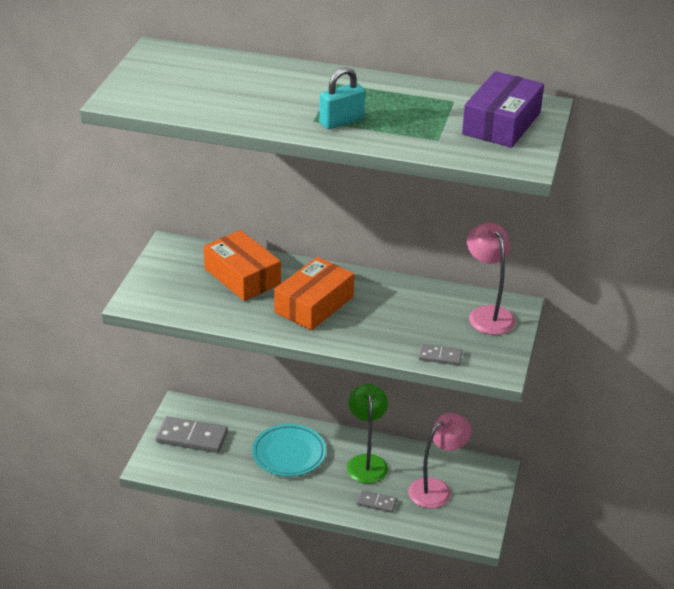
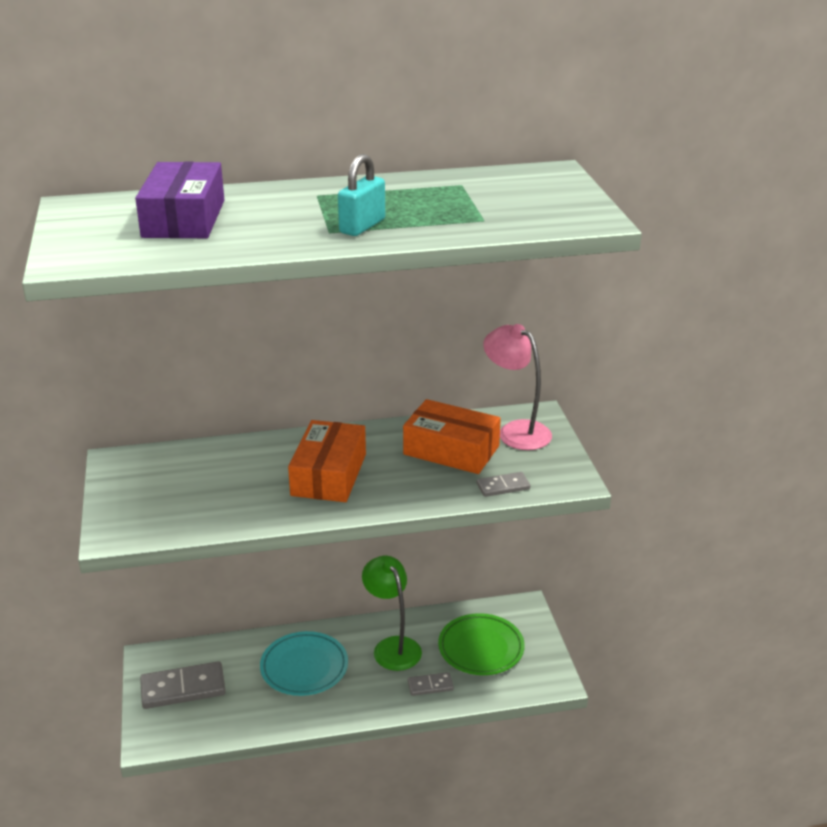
camera: 25 degrees left, 5 degrees down
(242, 276) = (226, 469): orange box -> orange box (451, 450)
(436, 489) = (481, 648): pink lamp -> green plate
(501, 123) = (532, 193): purple box -> purple box (184, 218)

